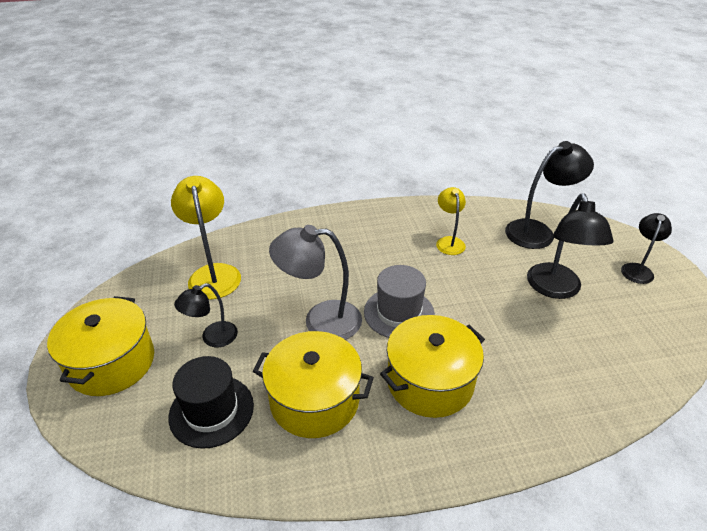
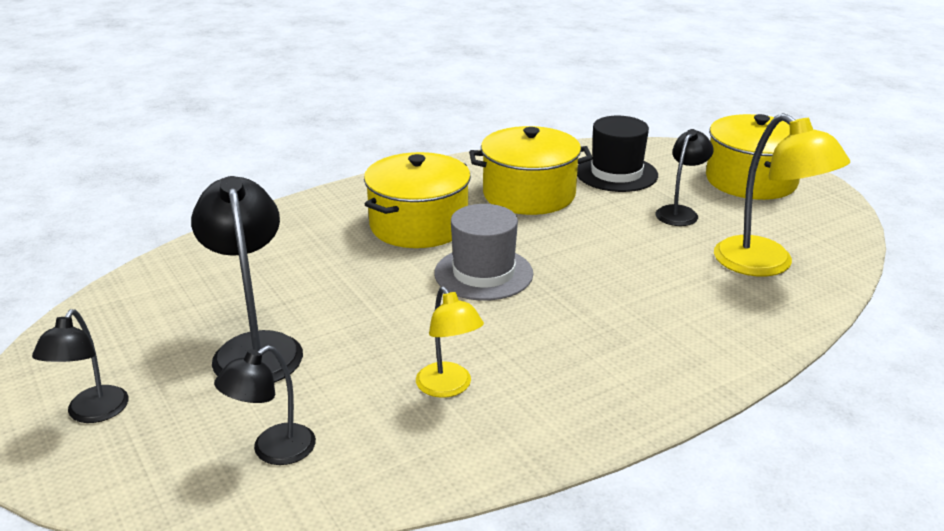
camera: 160 degrees right, 10 degrees down
(320, 320) = (576, 248): grey lamp -> none
(538, 231) = (273, 451): black lamp -> black lamp, size x0.60

